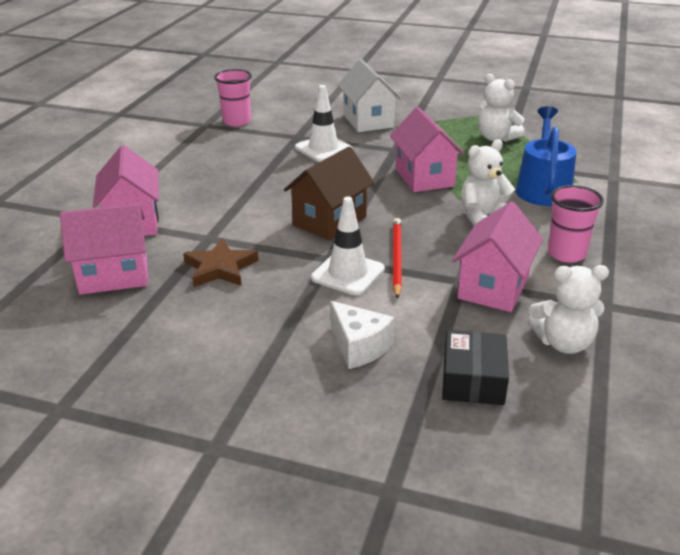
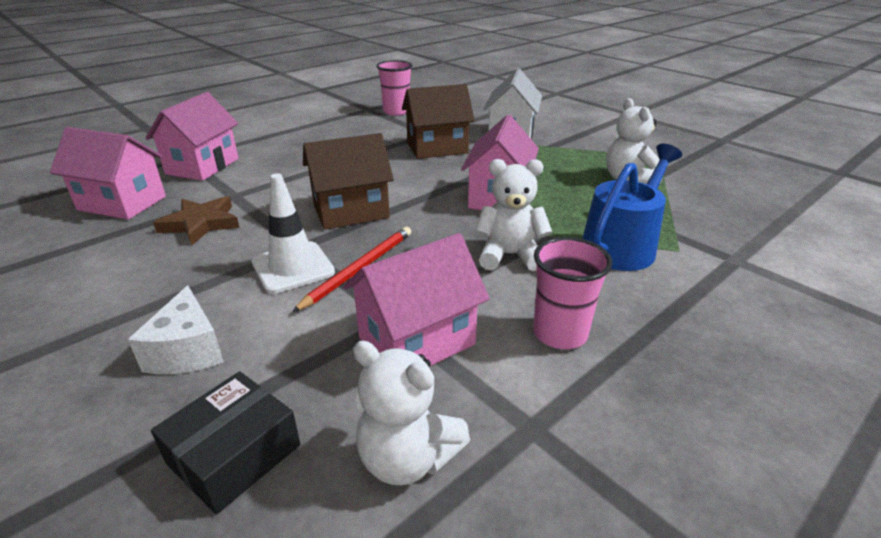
camera: 30 degrees right, 0 degrees up
(323, 149) = (437, 148): white traffic cone -> brown house

